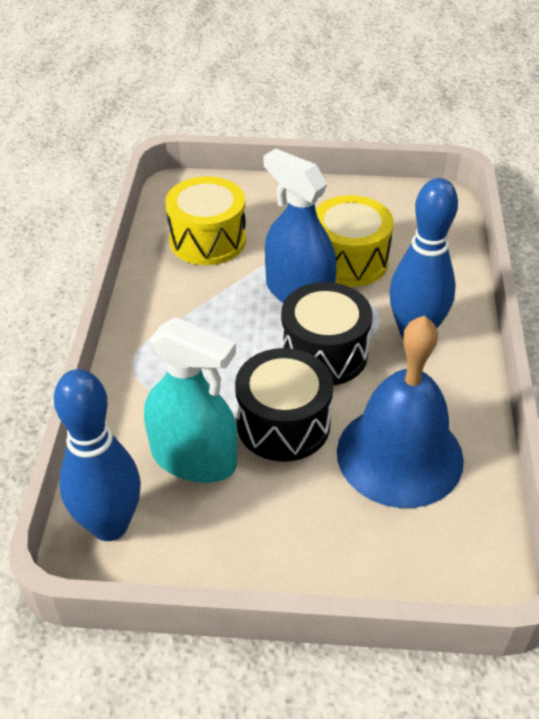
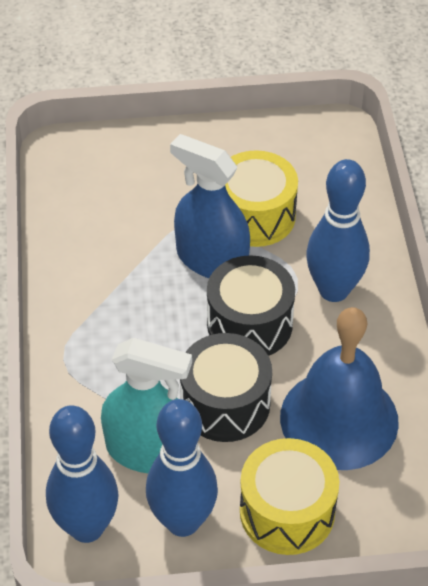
camera: 10 degrees left, 5 degrees up
(207, 240) = (105, 211): yellow drum -> yellow drum (287, 511)
(212, 534) = (182, 521): none -> blue bowling pin

